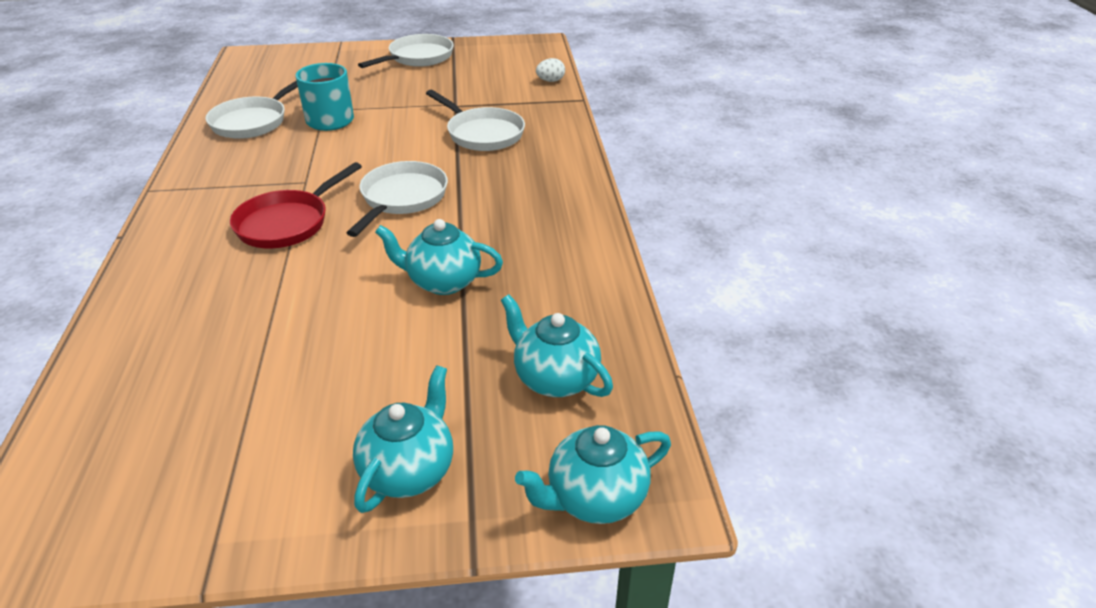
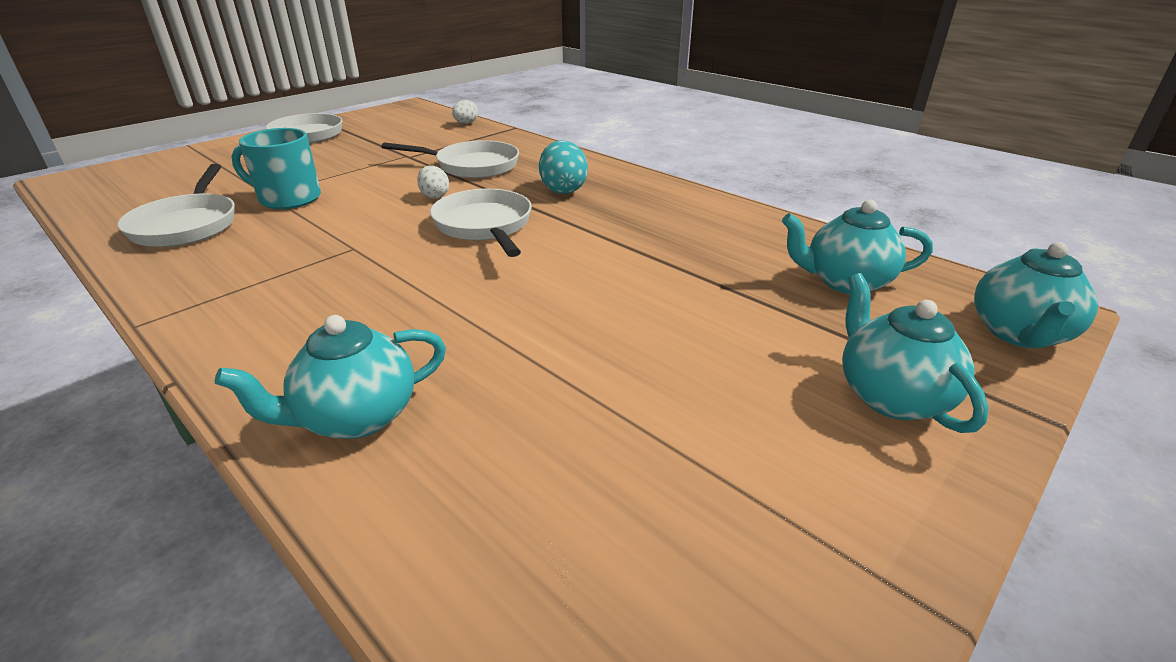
camera: 40 degrees left, 5 degrees down
(287, 223) = (396, 284): red pan -> none
(413, 155) = (435, 196): none -> white egg
(443, 282) = (639, 263): turquoise teapot -> turquoise teapot (356, 417)
(507, 187) = (563, 190): none -> turquoise egg

